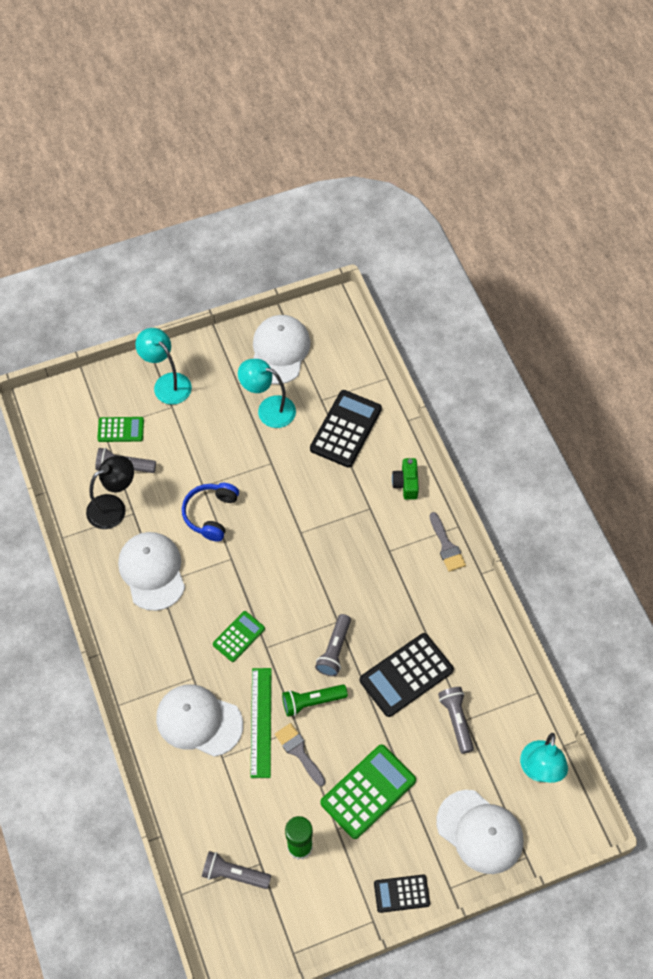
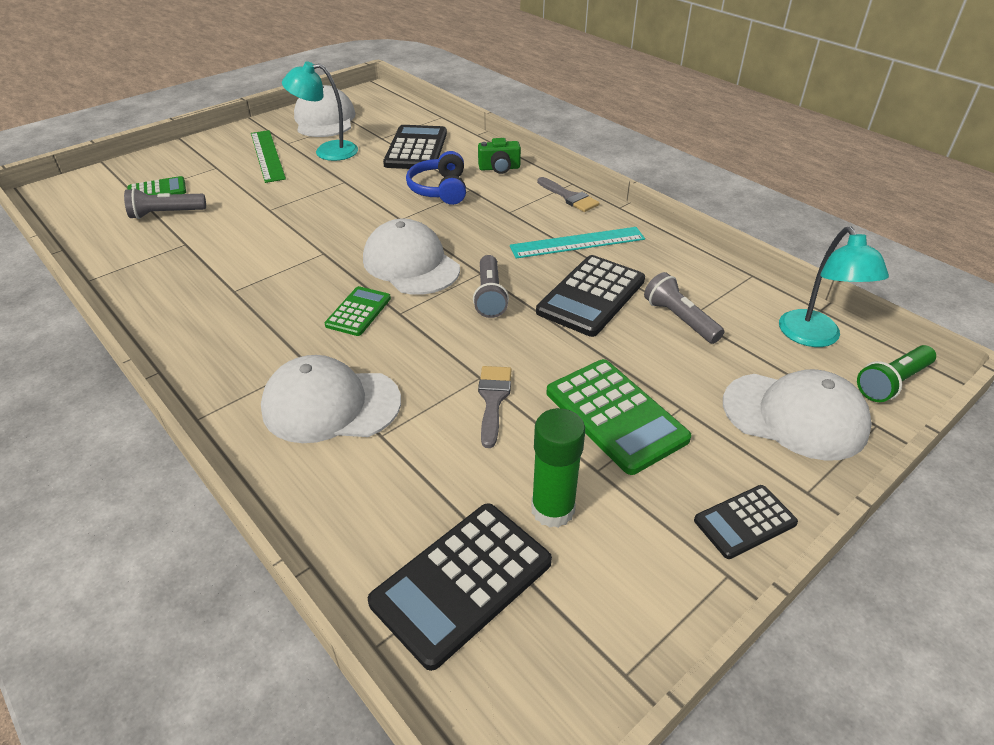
camera: 20 degrees left, 20 degrees down
(114, 507) = (158, 244): black lamp -> none
(152, 571) = (221, 283): white cap -> white cap (411, 264)
(167, 383) = (207, 155): turquoise lamp -> none
(211, 514) = (286, 226): blue headphones -> blue headphones (440, 189)
(234, 874) = (462, 582): grey flashlight -> black calculator
(261, 722) = (424, 383): green ruler -> green ruler (267, 155)
(298, 751) = (493, 399): grey brush -> grey brush turned 60 degrees clockwise
(312, 702) = (485, 347): green flashlight -> green flashlight (892, 382)
(368, 791) = (615, 416): green calculator -> green calculator turned 120 degrees clockwise
(406, 483) = (499, 168): green camera -> green camera turned 75 degrees counterclockwise
(425, 609) = (577, 242): none -> turquoise ruler

